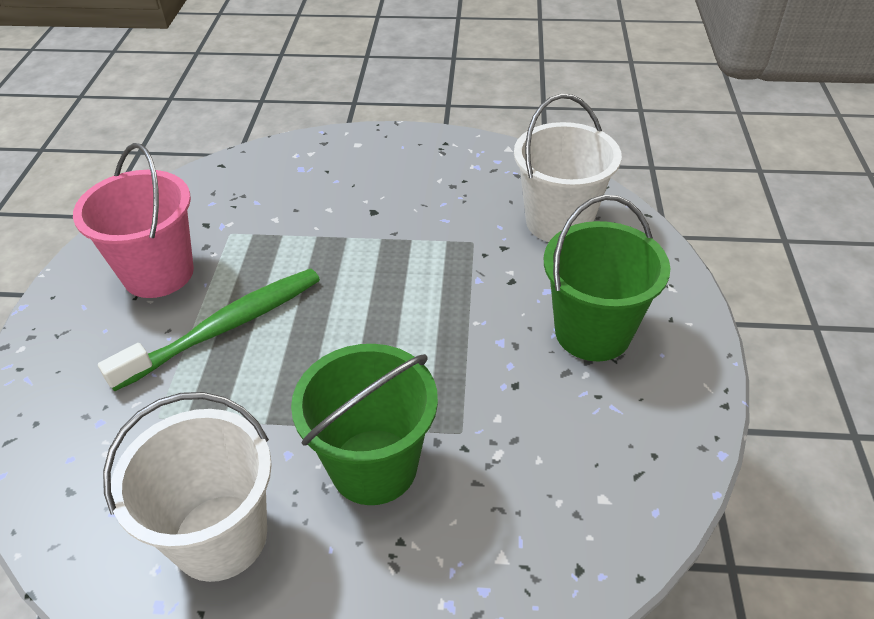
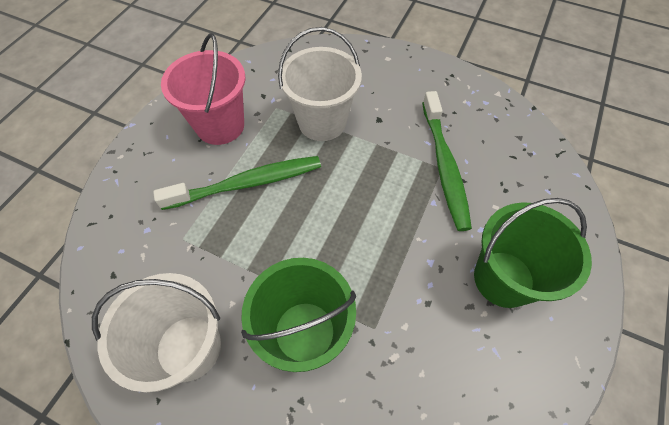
camera: 20 degrees right, 15 degrees up
(475, 238) = (444, 166): none -> green toothbrush
(558, 222) = (513, 171): white bucket -> white bucket (322, 122)

